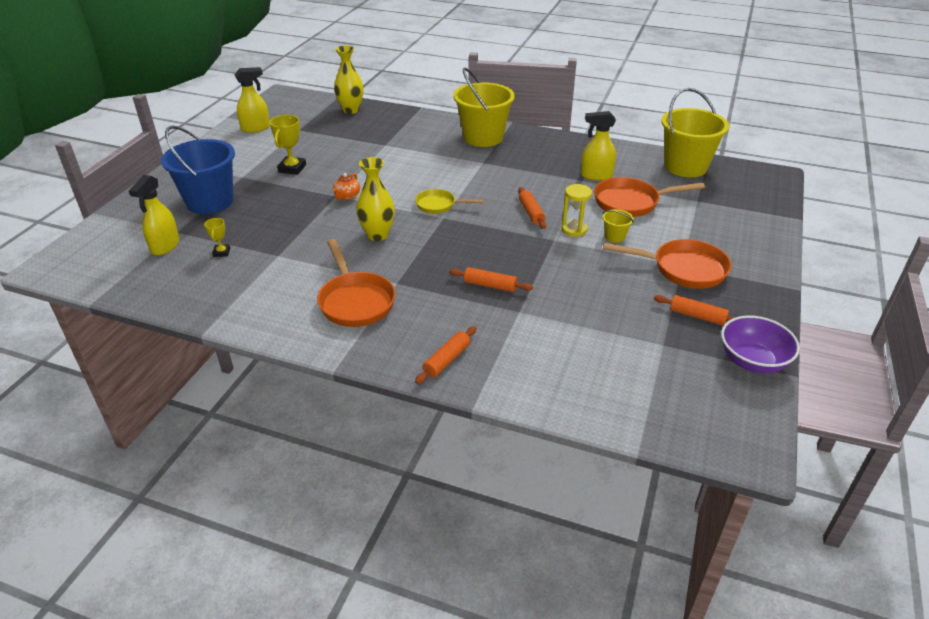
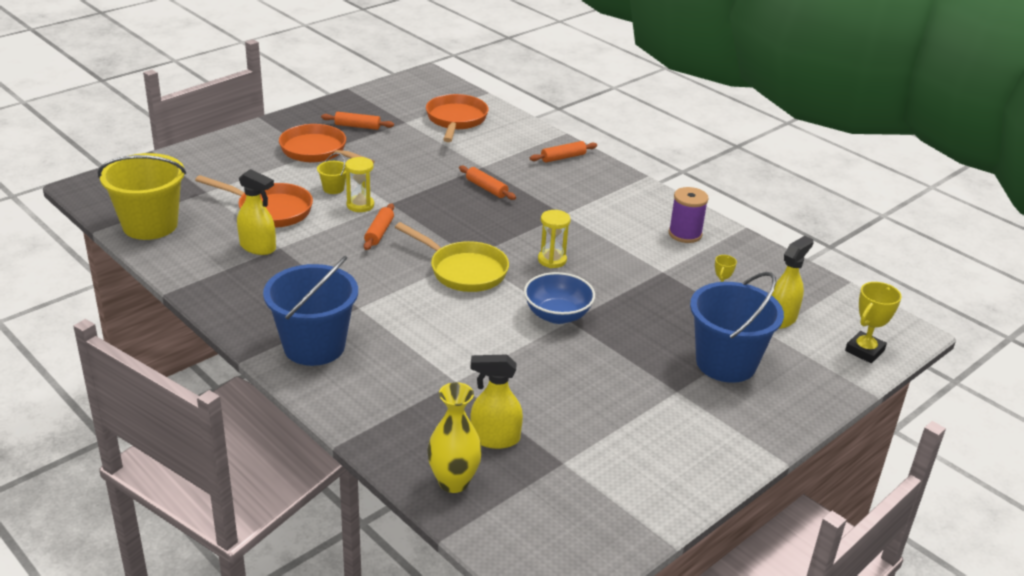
camera: 155 degrees left, 5 degrees down
(256, 128) = (631, 493): yellow spray bottle -> yellow spray bottle (494, 439)
(267, 301) = (685, 234): none -> purple spool
(292, 168) = (605, 382): yellow trophy -> yellow trophy (864, 351)
(347, 196) = (557, 315): orange teapot -> blue bowl
(355, 301) = (608, 211): orange pan -> orange pan (456, 120)
(377, 235) = (552, 260): yellow vase -> yellow hourglass
(439, 205) = (463, 271): yellow pan -> yellow pan, size x1.62
(483, 137) = (314, 346): yellow bucket -> blue bucket
(697, 316) = (357, 126): orange rolling pin -> orange rolling pin turned 45 degrees counterclockwise
(752, 361) = (362, 100): purple bowl -> none

